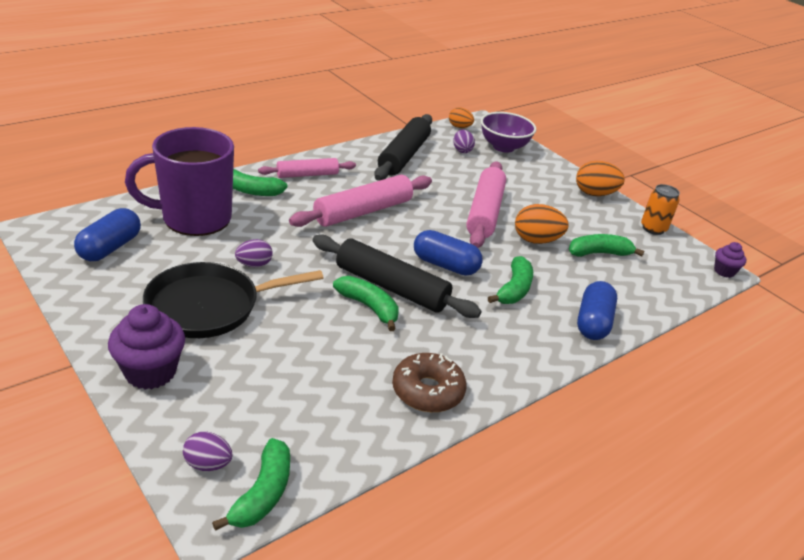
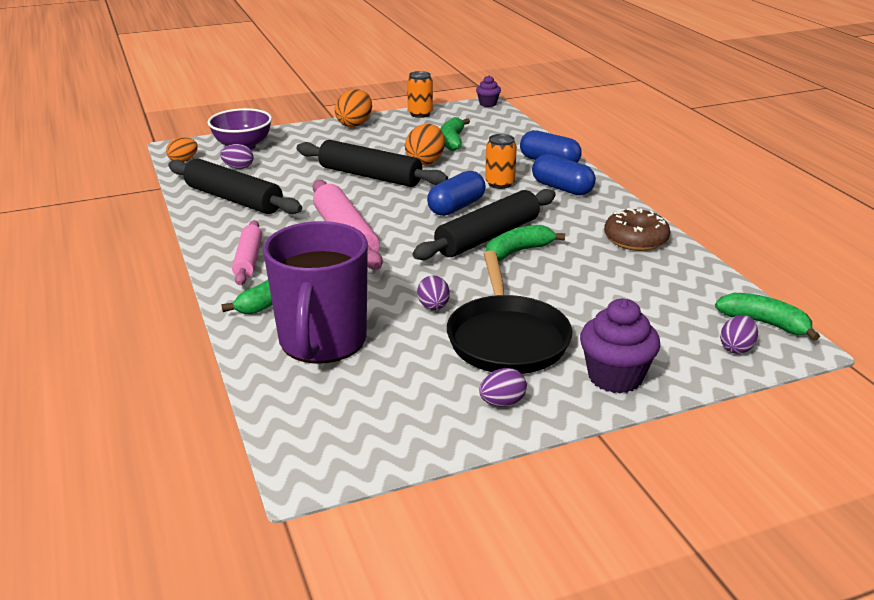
camera: 70 degrees left, 5 degrees down
(110, 248) = (372, 406): blue capsule -> blue capsule (562, 188)
(112, 308) = (502, 403): none -> purple egg
(484, 212) = (370, 176): pink rolling pin -> black rolling pin
(514, 289) = (499, 184): green banana -> orange can

